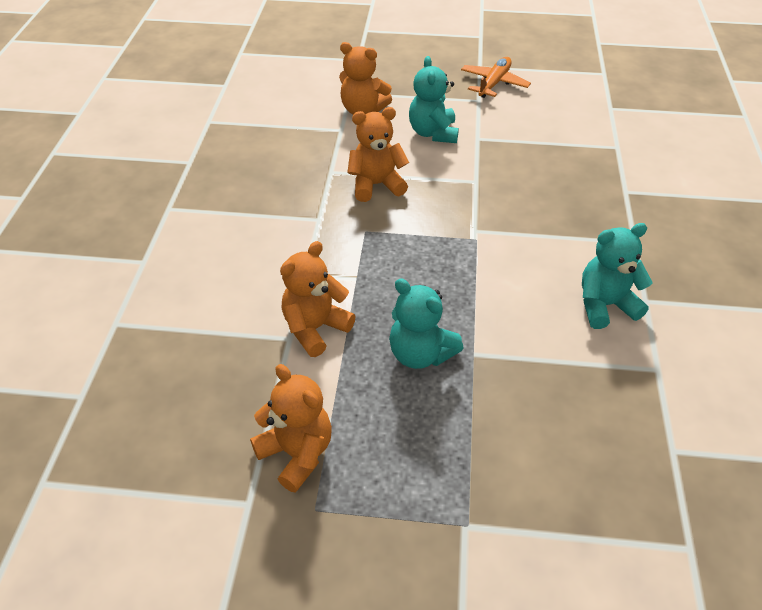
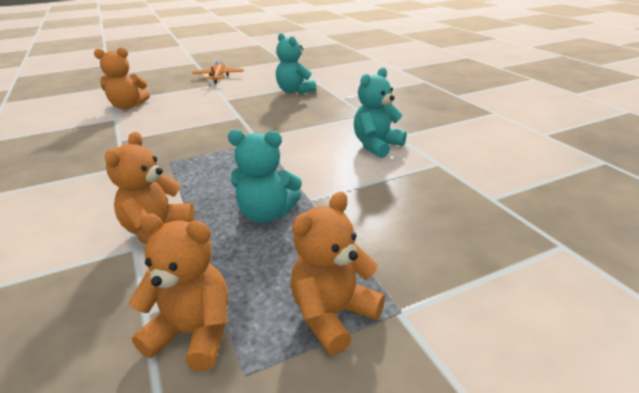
camera: 30 degrees left, 15 degrees down
(376, 185) = (163, 137): orange teddy bear -> orange teddy bear (333, 314)
(433, 133) = (191, 104): turquoise teddy bear -> turquoise teddy bear (294, 91)

